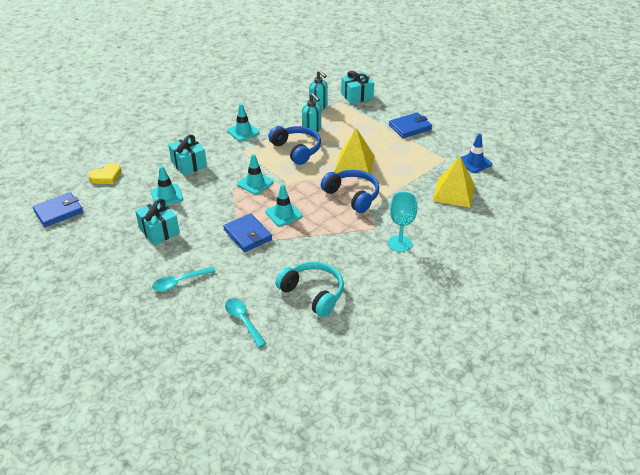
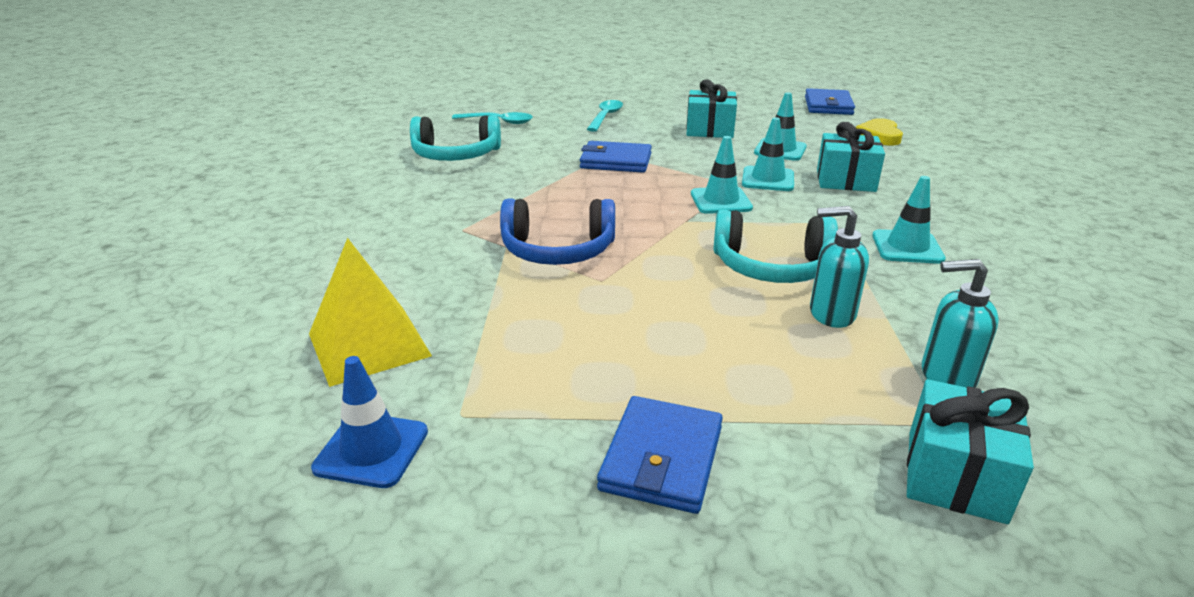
camera: 135 degrees right, 10 degrees down
(283, 214) = (614, 191): turquoise traffic cone -> turquoise traffic cone (768, 179)
(297, 150) = (771, 267): blue headphones -> turquoise headphones
(354, 164) = (637, 296): yellow pyramid -> none
(400, 243) = (399, 230): turquoise goblet -> none

